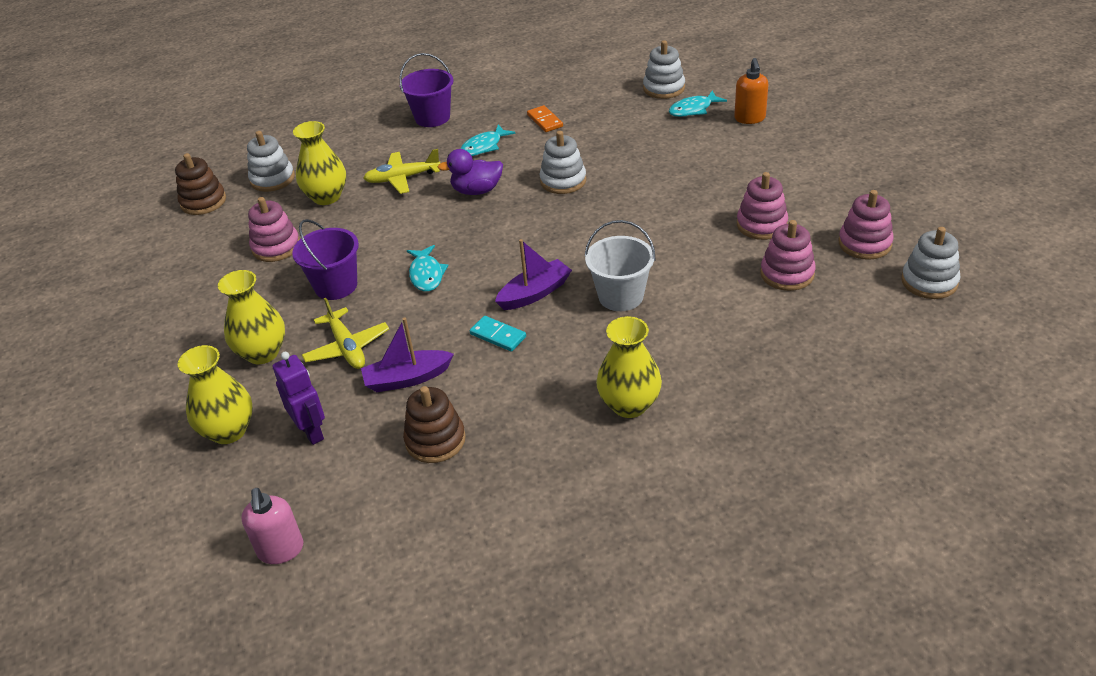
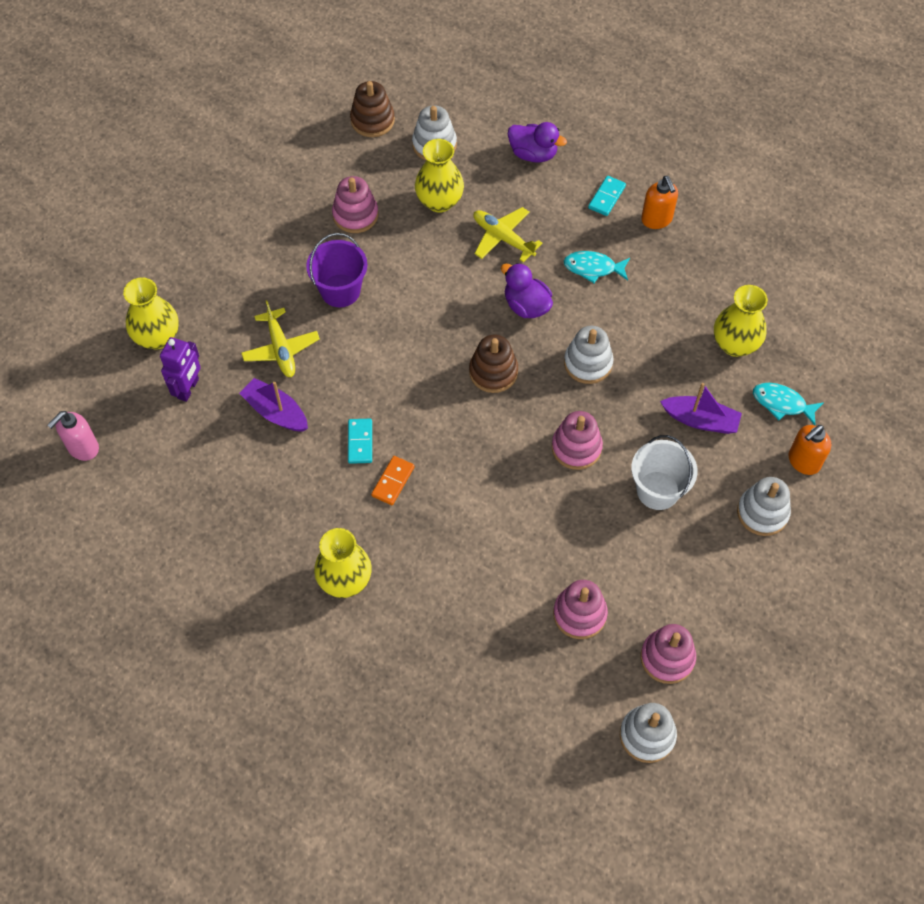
camera: 50 degrees right, 20 degrees up
(262, 353) = (240, 298): yellow vase -> yellow vase (735, 344)
(347, 347) = (281, 349): yellow plane -> yellow plane turned 45 degrees counterclockwise
(350, 135) = (533, 154): none -> purple duck
(426, 274) = (395, 344): turquoise fish -> none
(432, 117) = (606, 197): purple bucket -> turquoise domino
(435, 440) = (229, 473): brown stacking toy -> brown stacking toy (493, 372)
(480, 104) = (657, 219): none -> orange soap dispenser
(535, 293) = (425, 436): purple boat -> purple boat (700, 420)
(545, 121) = (669, 290): orange domino -> orange domino (393, 481)
(621, 296) = (464, 502): white bucket -> white bucket (657, 490)
(664, 88) = (801, 357): white stacking toy -> white stacking toy (762, 513)
(761, 225) = (636, 559): pink stacking toy -> pink stacking toy (576, 447)

